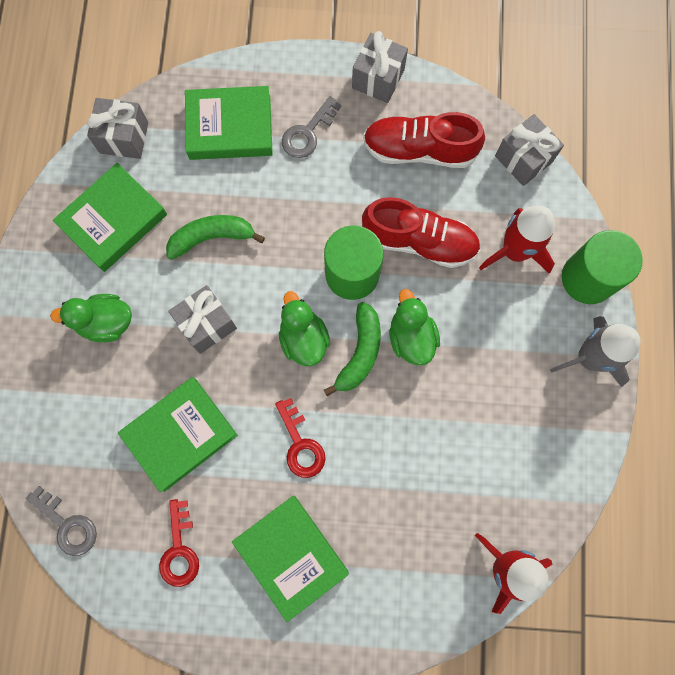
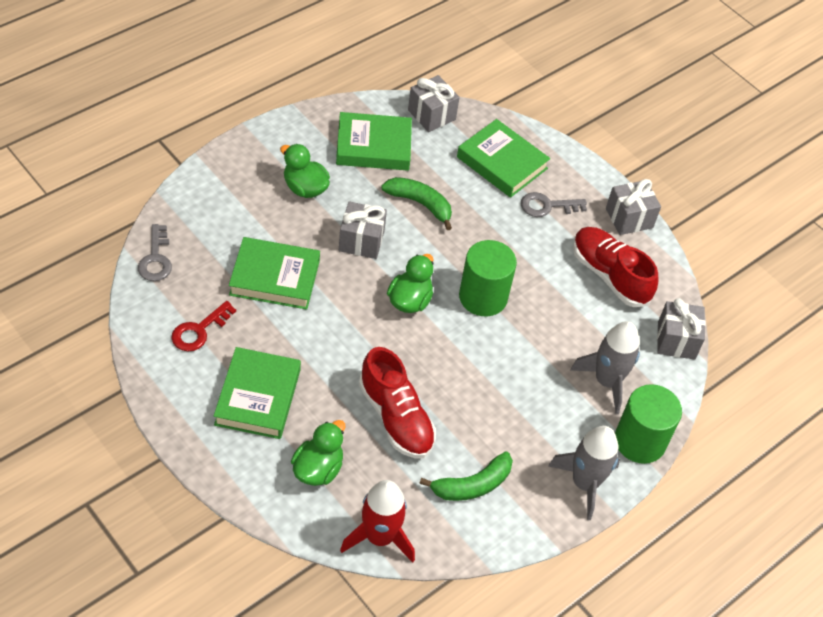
camera: 40 degrees right, 25 degrees down
(300, 444) = (338, 349): red key -> none
(360, 352) = (435, 339): green banana -> green banana (472, 485)
(411, 337) = (478, 362): green duck -> green duck (318, 469)
(419, 241) = (548, 319): red shoe -> red shoe (396, 417)
(515, 251) = (607, 381): red rocket -> grey rocket

